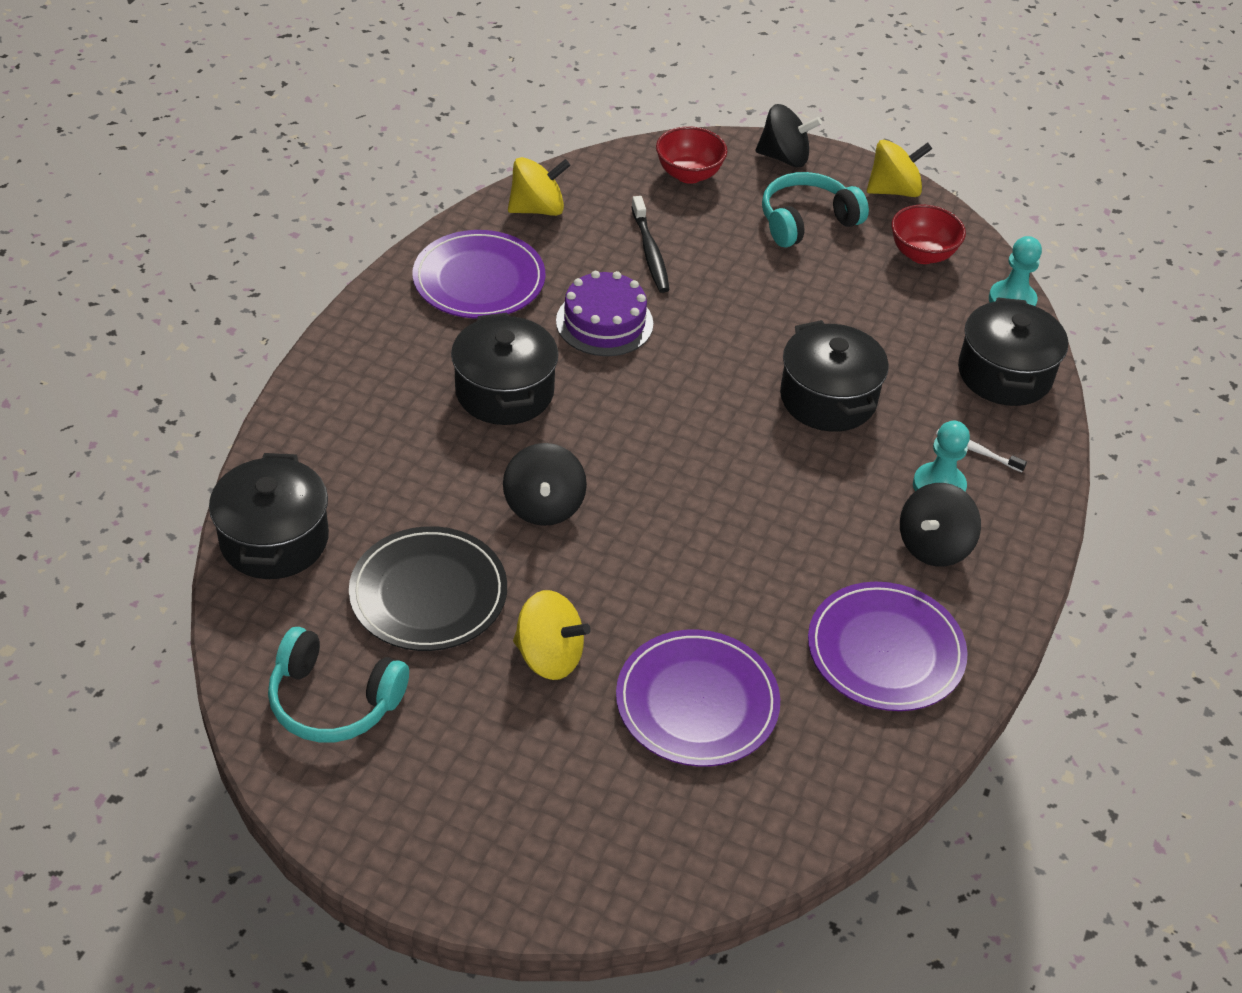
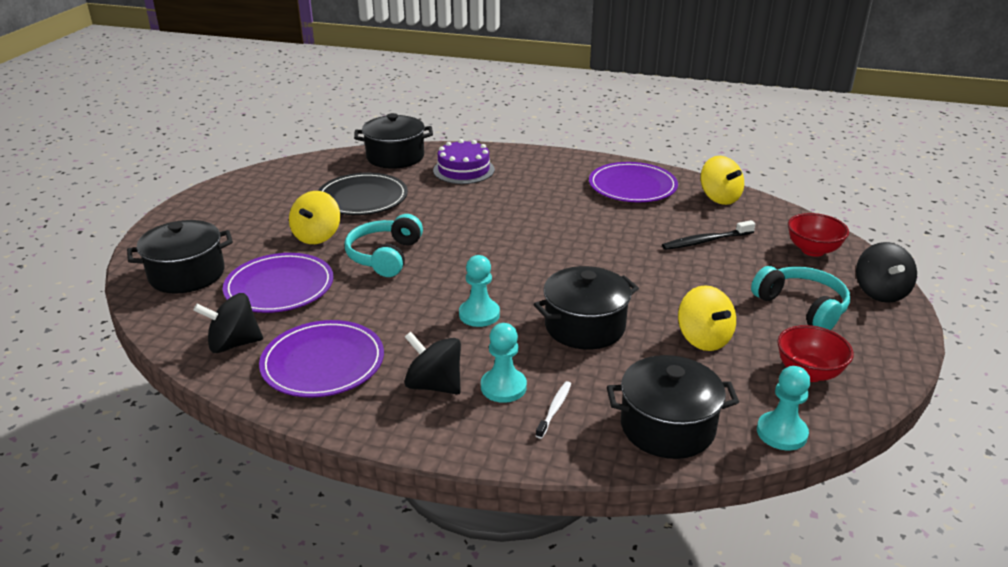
camera: 85 degrees right, 15 degrees down
(334, 700) = (287, 183): turquoise headphones -> turquoise headphones (385, 256)
(504, 392) = (533, 203): black pot -> black pot (187, 274)
(544, 506) = (437, 224): black spinning top -> black spinning top (233, 344)
(604, 322) = (617, 230): purple cake -> purple cake (463, 170)
(793, 489) = (479, 314): none -> turquoise pawn
(894, 190) = (891, 353): yellow spinning top -> yellow spinning top (703, 339)

